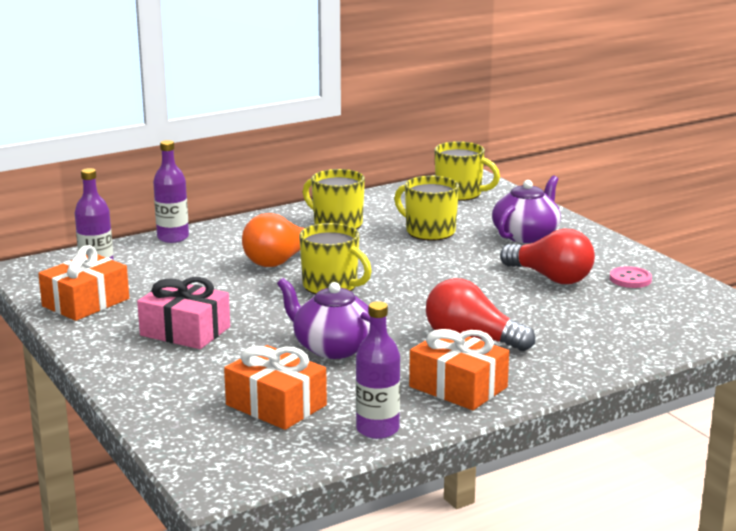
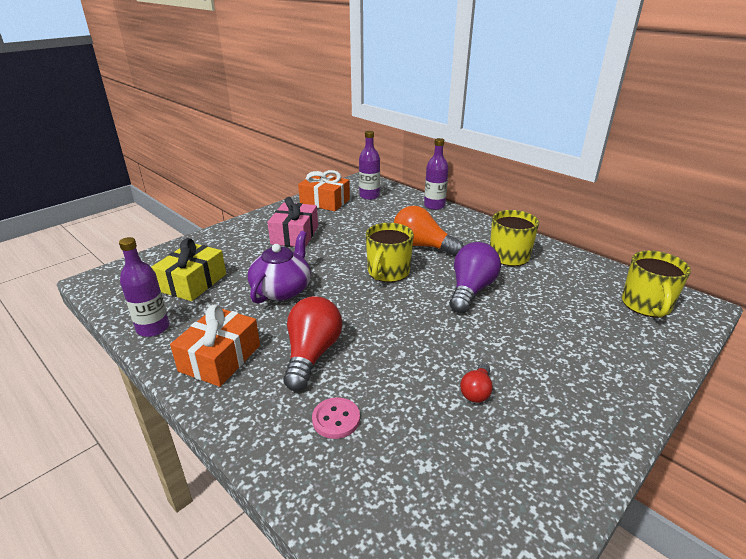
camera: 75 degrees right, 10 degrees up
(276, 405) = (193, 282): orange gift -> yellow gift
(394, 253) = (471, 290): none -> purple light bulb
(429, 231) = (533, 300): yellow mug -> none
(526, 235) = (578, 361): purple teapot -> none
(551, 278) = (476, 391): red light bulb -> red light bulb, size x0.52
(630, 279) = (514, 462): pink button -> pink button (336, 419)

